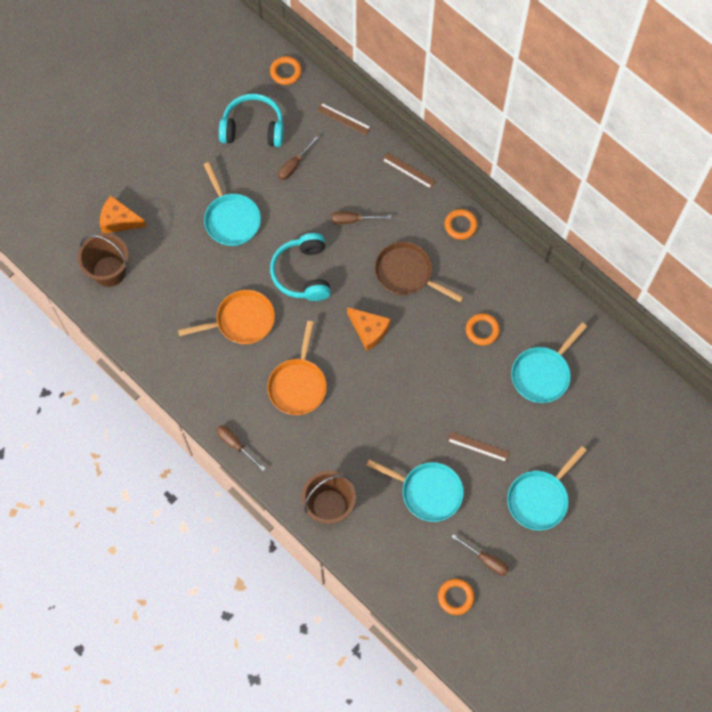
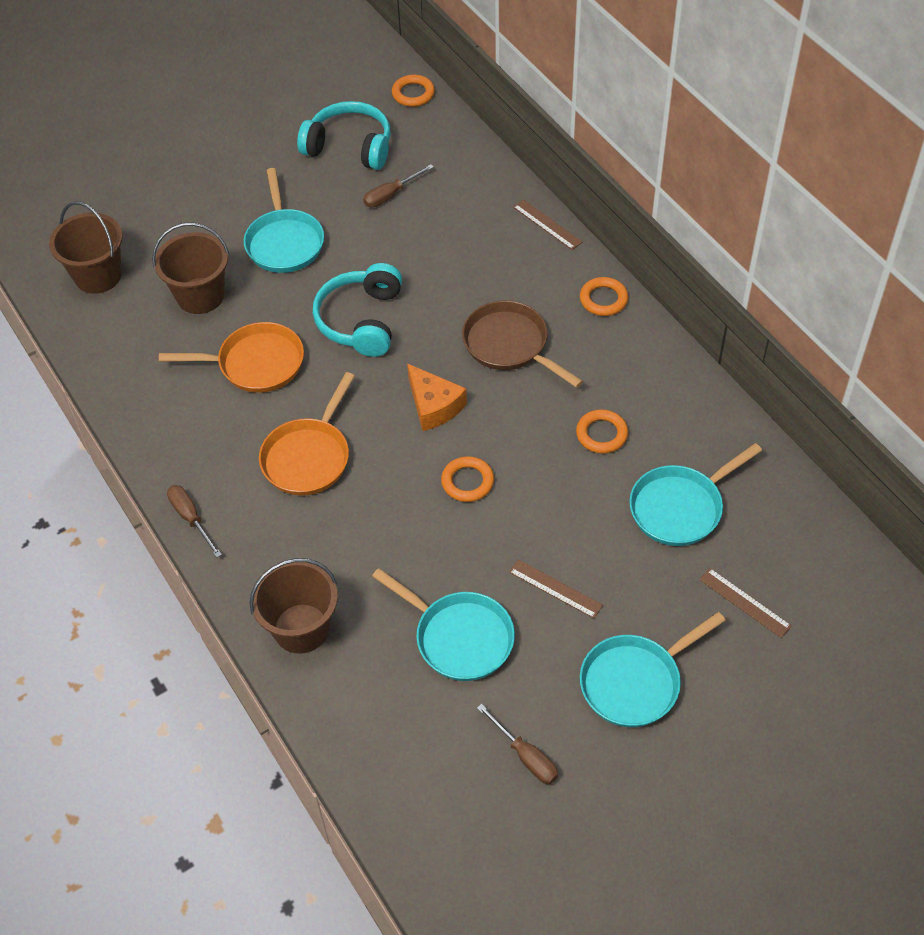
camera: 15 degrees right, 15 degrees down
(119, 220) = (134, 221): orange cheese -> none
(186, 274) = (200, 296): none -> brown bucket
(343, 119) = (474, 154): brown ruler -> brown ruler (744, 602)
(353, 220) = (452, 269): brown screwdriver -> none
(455, 597) = (461, 803): orange ring -> orange ring (467, 482)

